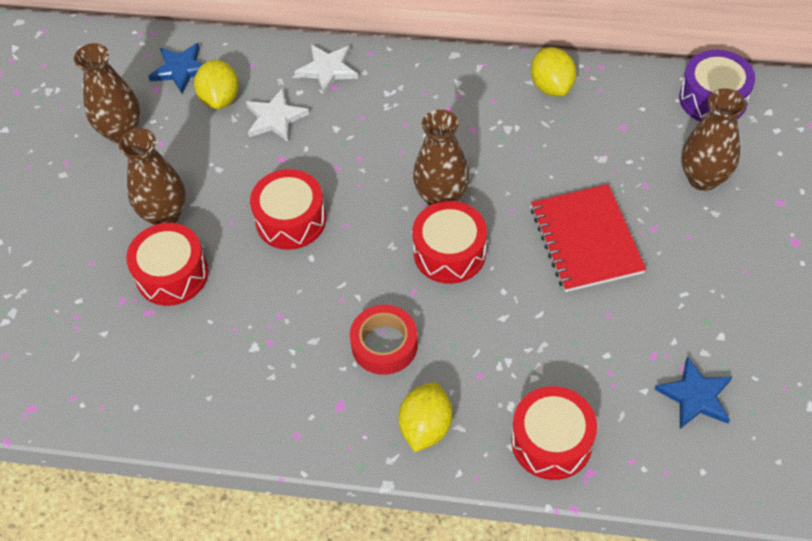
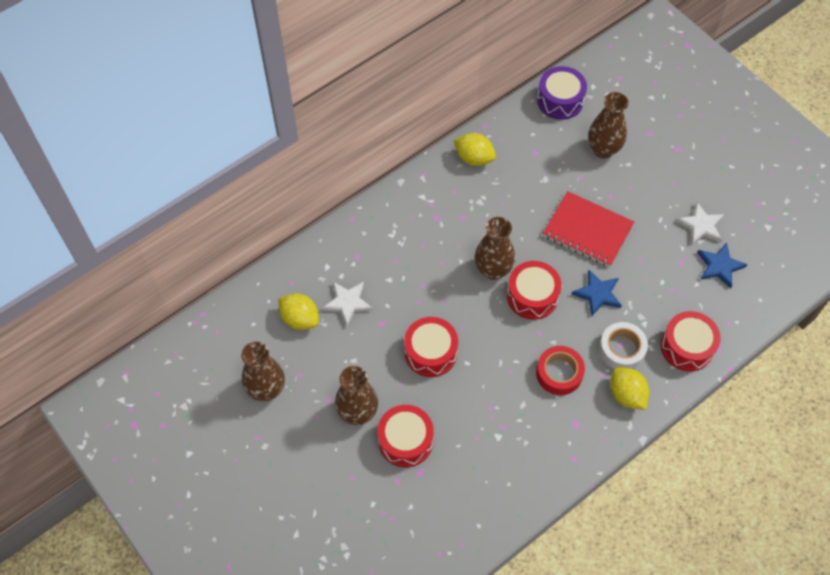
camera: 50 degrees left, 5 degrees up
(181, 69) = (252, 321): blue star -> blue star (597, 294)
(327, 70) = (341, 249): white star -> white star (701, 226)
(477, 380) = (621, 349): none -> white tape

